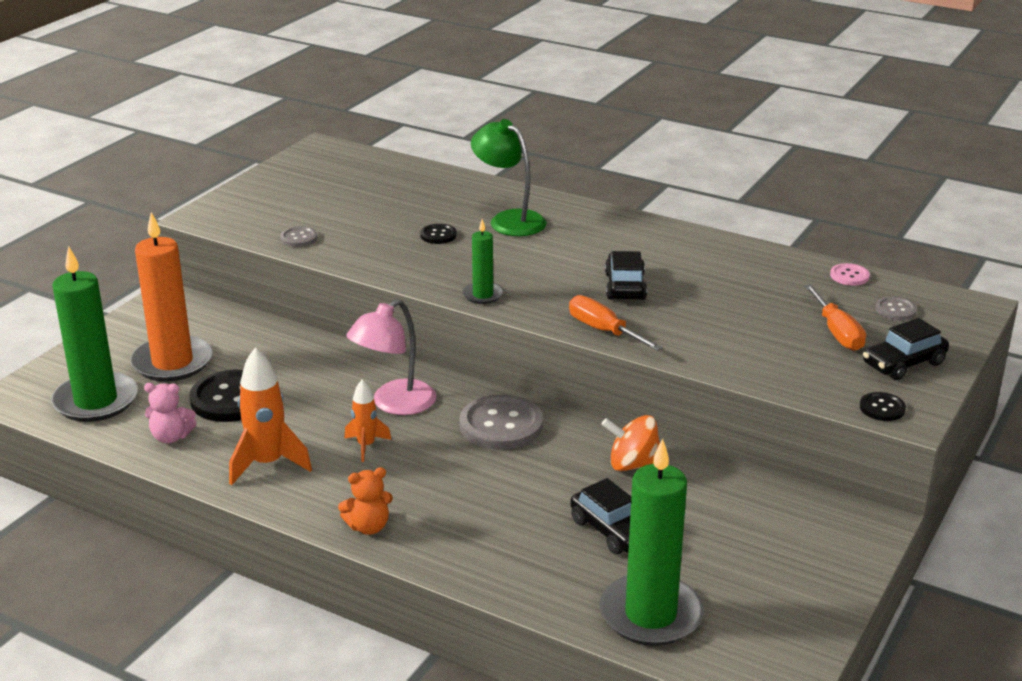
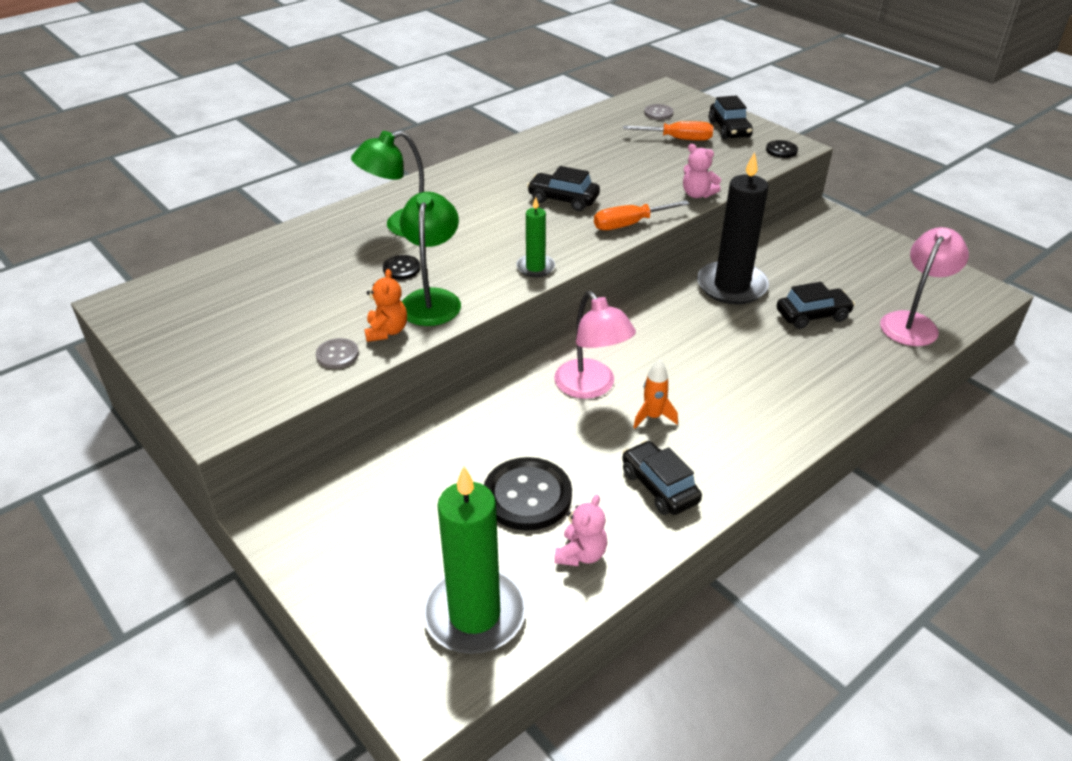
camera: 70 degrees left, 10 degrees up
(172, 362) = (425, 534): orange candle -> none
(267, 464) = (659, 487): orange rocket -> black car
(368, 527) = (778, 438): orange teddy bear -> orange teddy bear (387, 331)
(399, 258) = (432, 299): none -> green lamp
(501, 425) = (651, 335): grey button -> none
(633, 465) = (731, 286): orange spinning top -> black candle
(650, 614) = (913, 322): green candle -> pink lamp
(706, 362) = (697, 194): none -> pink teddy bear
(849, 276) = (602, 115): pink button -> none

